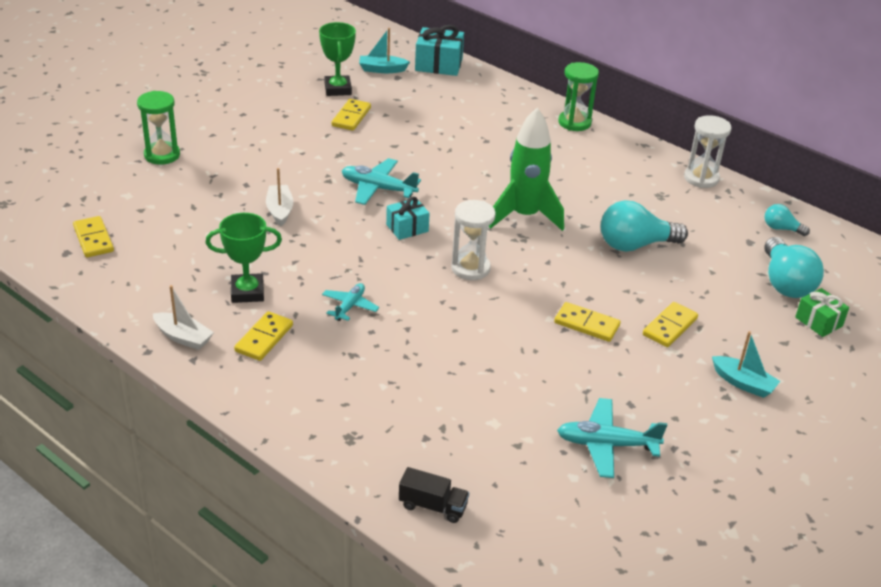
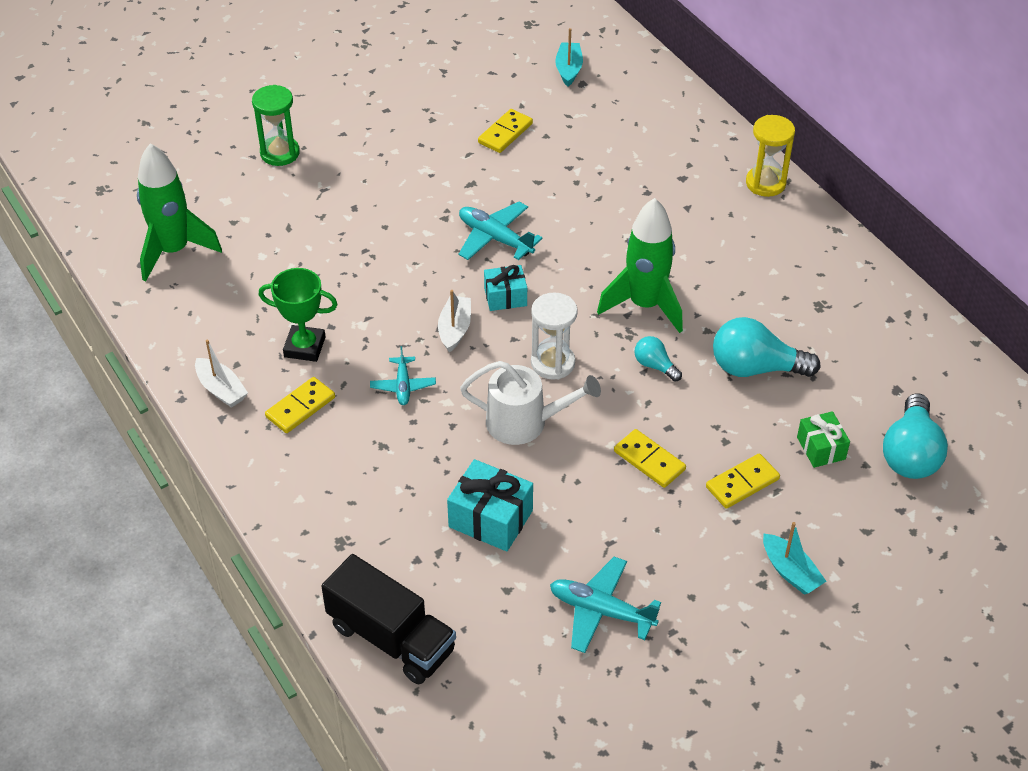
camera: 20 degrees right, 10 degrees up
(93, 239) = (174, 251): yellow domino -> green rocket
(280, 210) = (377, 248): white boat -> white boat (455, 329)
(338, 89) = (506, 91): green trophy -> none
(350, 306) = (403, 386): turquoise plane -> turquoise plane turned 135 degrees clockwise
(382, 69) = (569, 69): turquoise boat -> turquoise boat turned 75 degrees clockwise
(433, 506) = (391, 638): black truck -> black truck, size x1.92
(438, 65) = (639, 72): turquoise gift -> turquoise gift (490, 519)
(468, 315) = (524, 422): none -> white watering can
(574, 123) = (765, 183): green hourglass -> yellow hourglass
(701, 178) = (883, 290): white hourglass -> none
(781, 229) = (946, 379): turquoise light bulb -> turquoise light bulb (655, 366)
(818, 322) = (922, 513): green gift -> green gift (821, 448)

